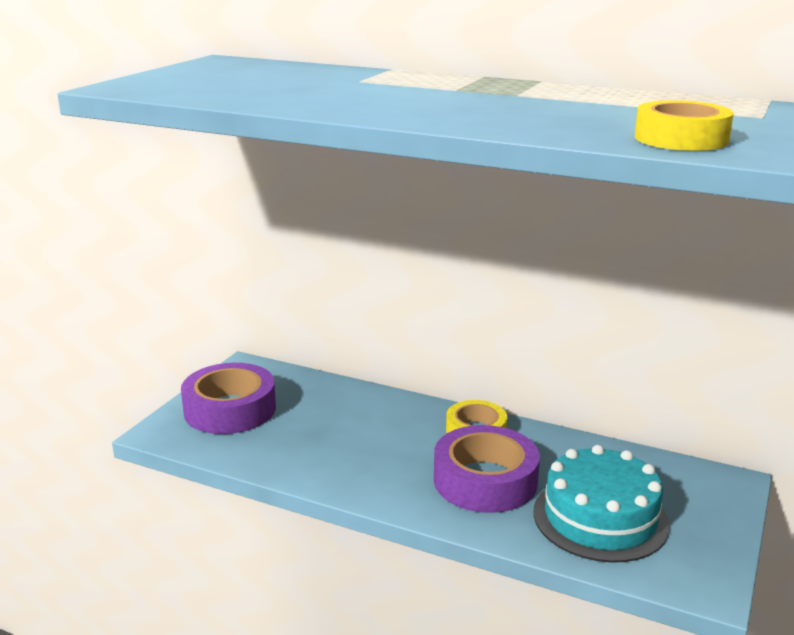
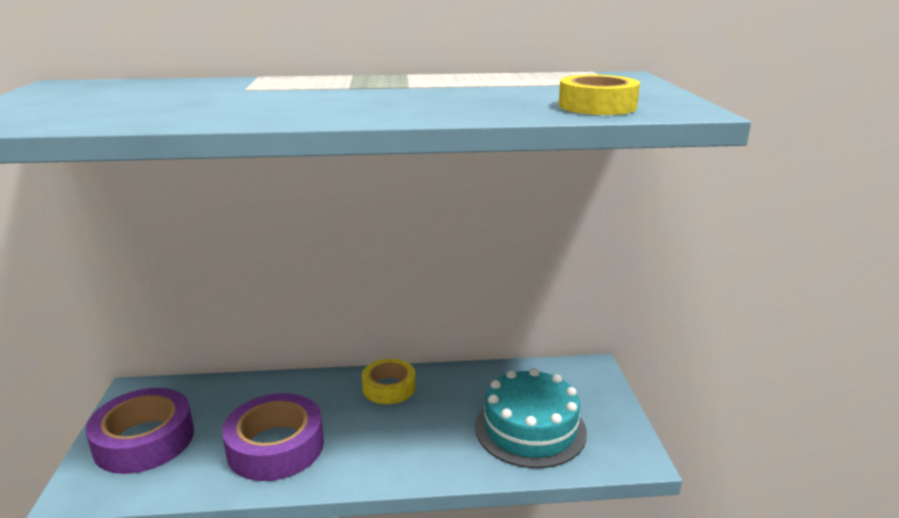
camera: 30 degrees left, 0 degrees up
(485, 480) = (425, 429): purple tape -> purple tape (275, 446)

